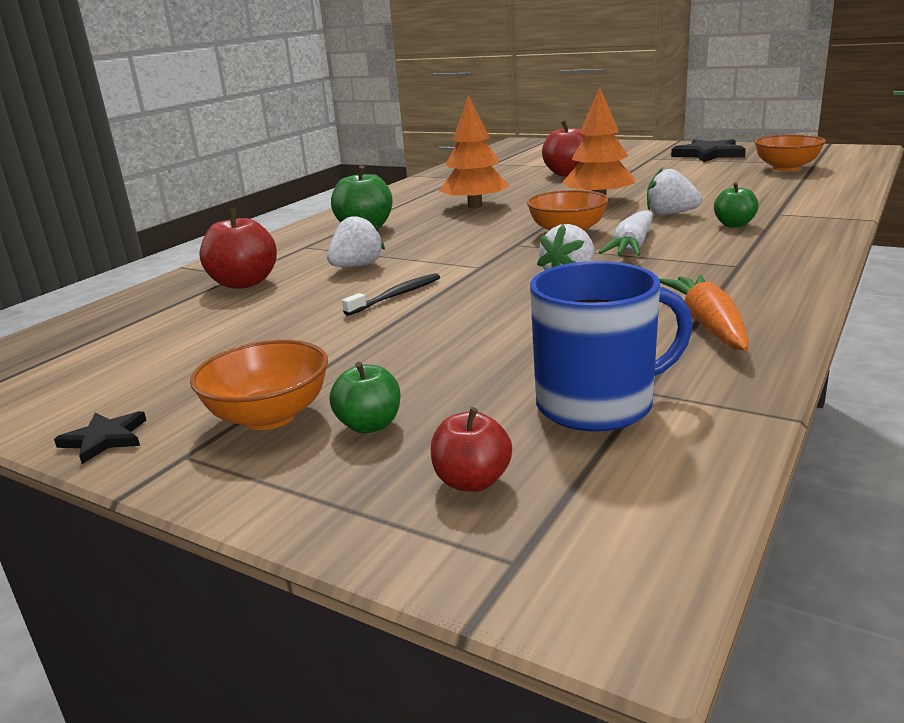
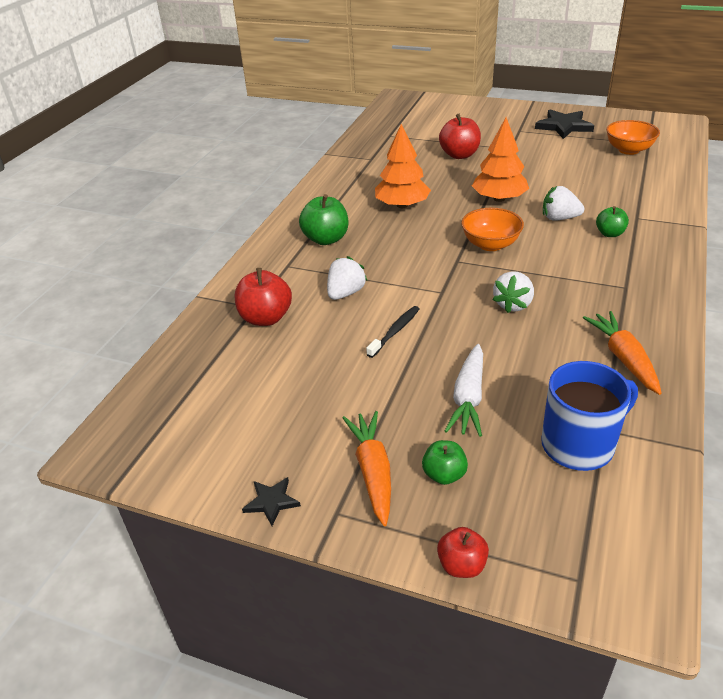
camera: 10 degrees left, 15 degrees up
(269, 416) = (373, 471): orange bowl -> orange carrot
(472, 481) = (530, 520): red apple -> red apple (461, 565)
(632, 247) = (545, 264): white carrot -> white carrot (468, 398)

